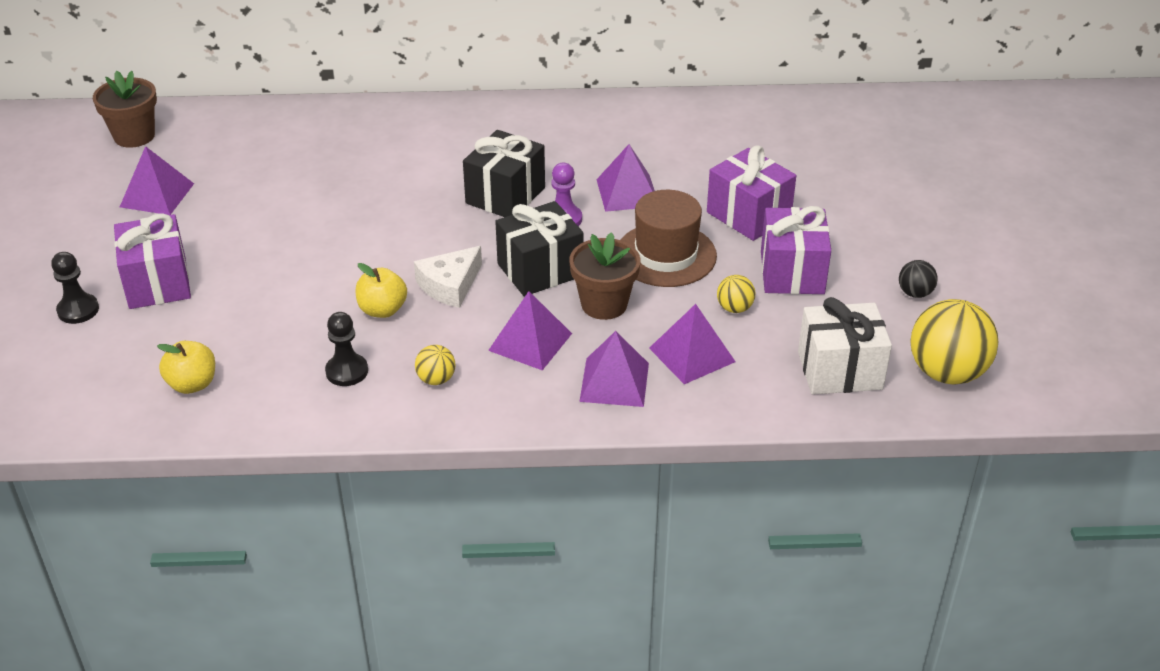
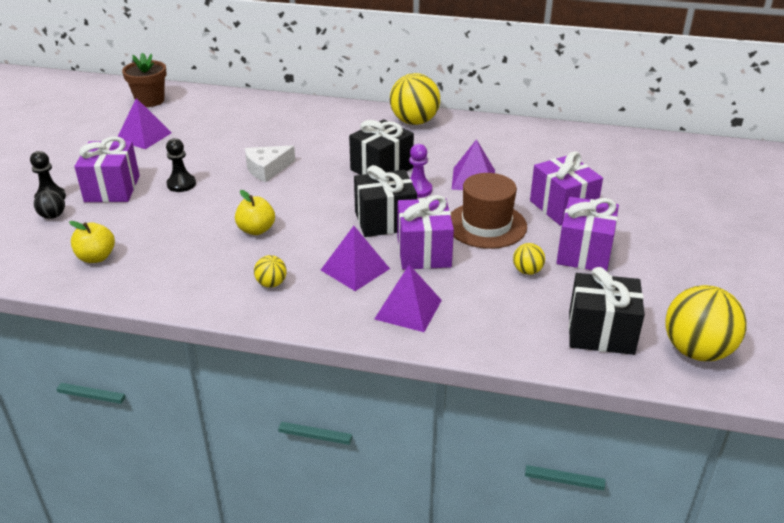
camera: 15 degrees right, 5 degrees down
(347, 371) = (209, 267): black pawn -> black pawn (181, 184)
(450, 285) = (313, 221): white cheese -> white cheese (267, 169)
(519, 117) = (414, 122): none -> yellow ball
(604, 304) = (423, 252): brown flower pot -> purple gift
(691, 354) = (479, 299): purple pyramid -> none
(839, 370) = (601, 333): white gift -> black gift
(915, 293) = (685, 284): black ball -> black ball (53, 216)

